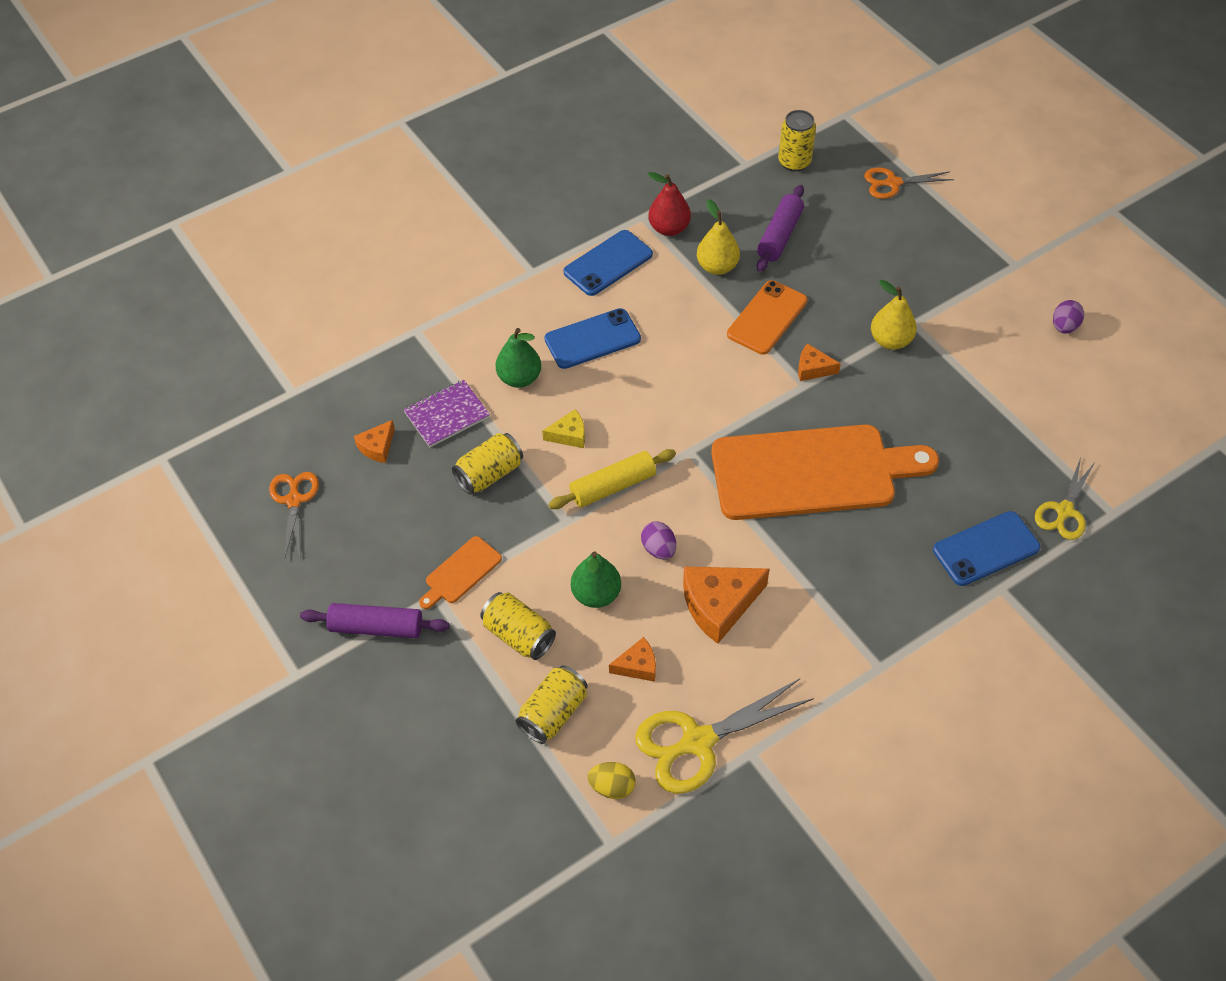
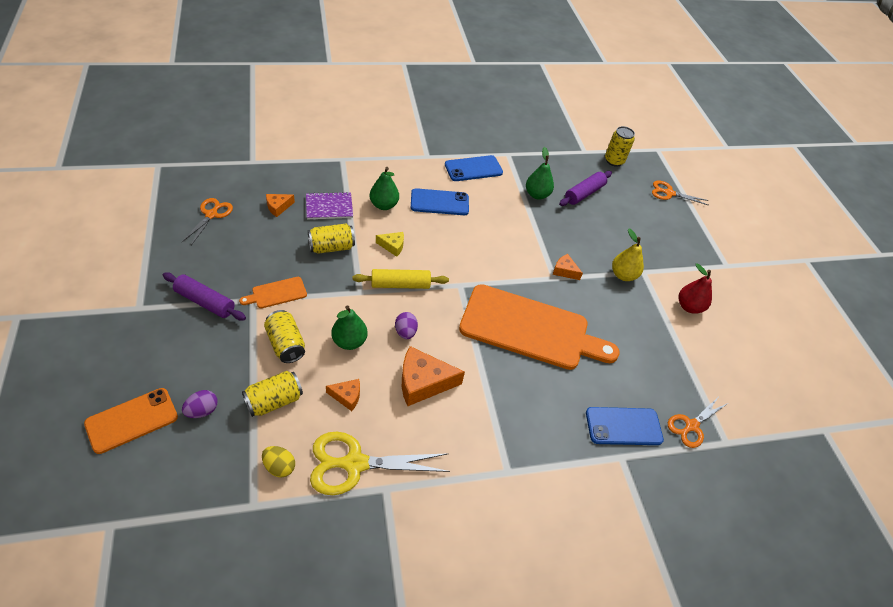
camera: 15 degrees right, 5 degrees down
(669, 228) = (520, 165): red pear -> red pear (689, 307)
(717, 266) = (537, 195): yellow pear -> green pear
(767, 318) = (551, 232): orange phone -> orange phone (132, 420)
(1064, 327) = (743, 313): purple egg -> purple egg (202, 411)
(1064, 511) = (691, 426): yellow scissors -> orange scissors

